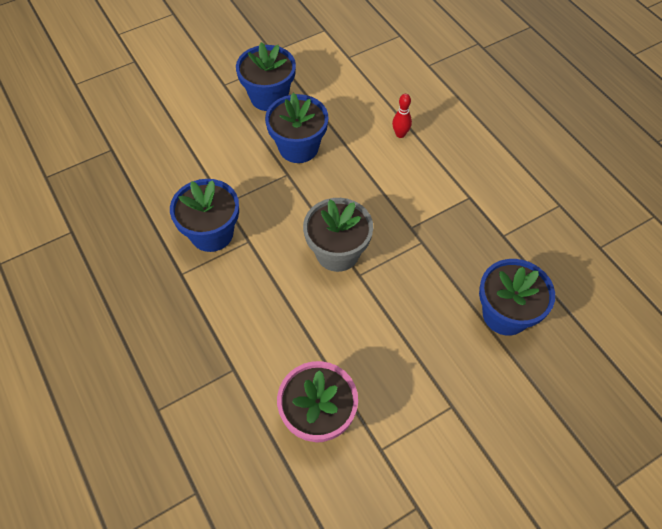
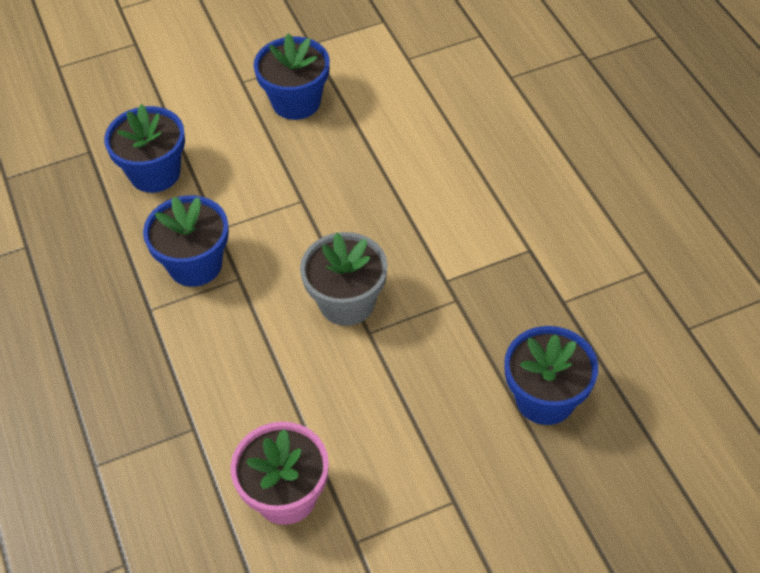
camera: 10 degrees right, 5 degrees down
(298, 147) = (322, 168): blue flower pot -> blue flower pot (155, 173)
(400, 134) = (456, 163): red bowling pin -> none

